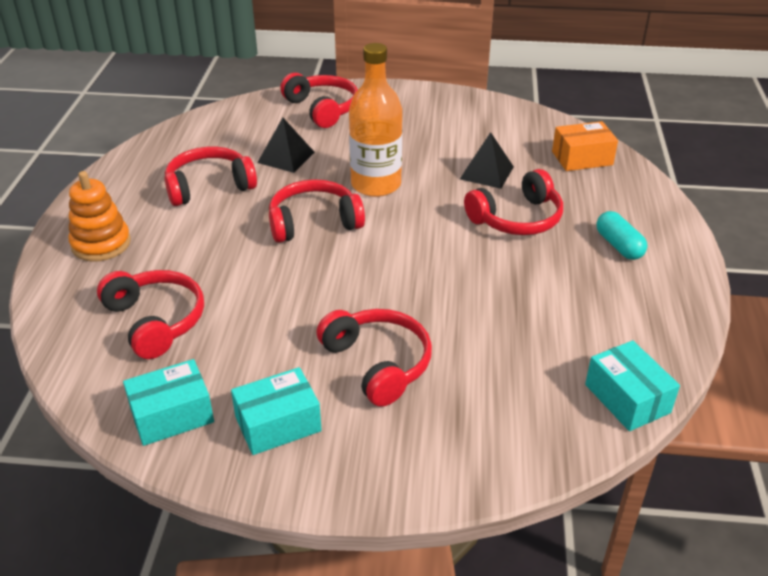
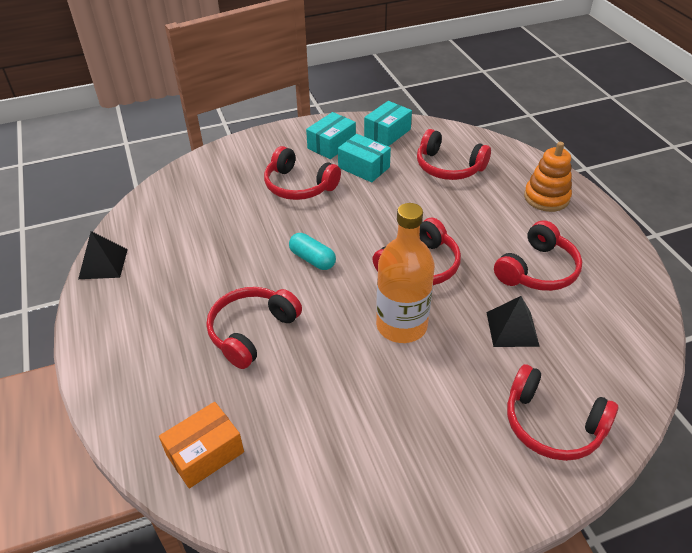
camera: 155 degrees right, 5 degrees up
(487, 172) = (304, 384): black pyramid -> black pyramid (103, 264)
(618, 245) = (152, 332): turquoise capsule -> turquoise capsule (312, 259)
(627, 398) = (140, 212): turquoise box -> turquoise box (364, 167)

